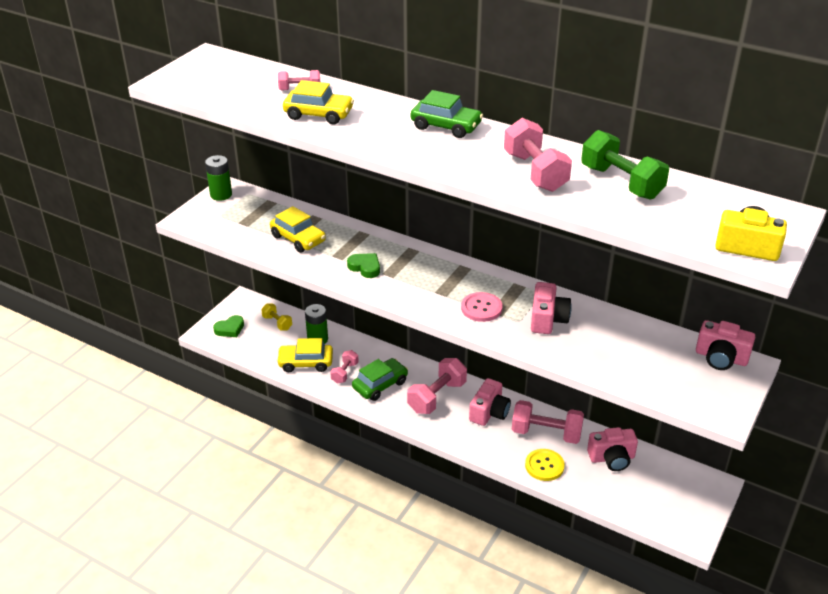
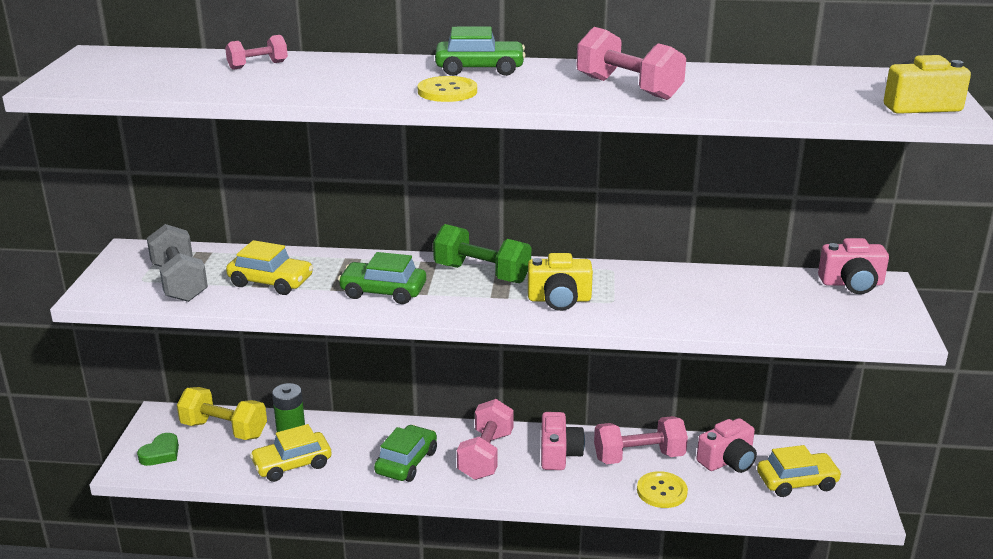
camera: 25 degrees left, 10 degrees down
(221, 195) = (126, 259): green battery -> none
(242, 224) = (179, 282): none -> grey dumbbell
(277, 323) = (224, 429): yellow dumbbell -> yellow dumbbell, size x1.78
(319, 114) = (308, 82): yellow car -> yellow car (797, 482)
(345, 373) = (352, 461): pink dumbbell -> none
(365, 267) = (383, 292): green heart -> green car
(402, 146) = (447, 91): none -> yellow button
(481, 308) = (559, 299): pink button -> yellow camera
(547, 319) = (643, 292): pink camera -> none
(621, 182) = (730, 81): green dumbbell -> green dumbbell (482, 273)

